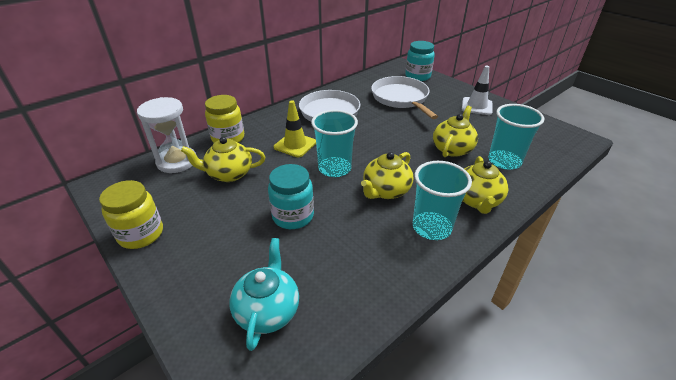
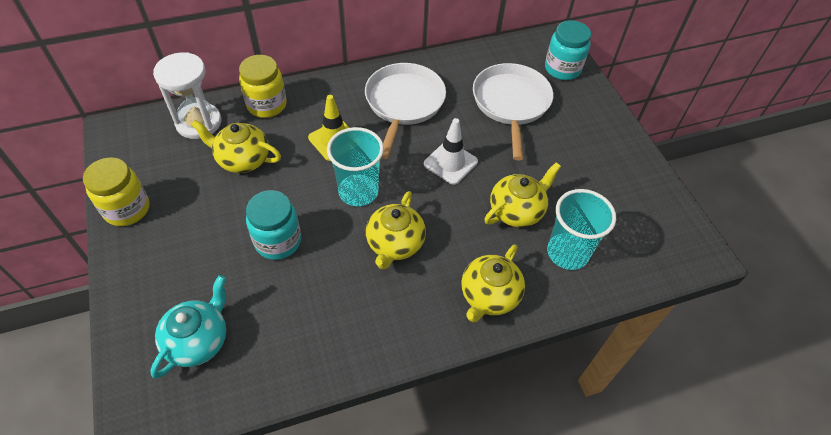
camera: 20 degrees right, 15 degrees up
(385, 191) = (395, 244): yellow teapot -> yellow teapot turned 45 degrees counterclockwise
(431, 227) = (412, 311): turquoise cup -> none
(476, 106) = (604, 150): white traffic cone -> white traffic cone (450, 163)

